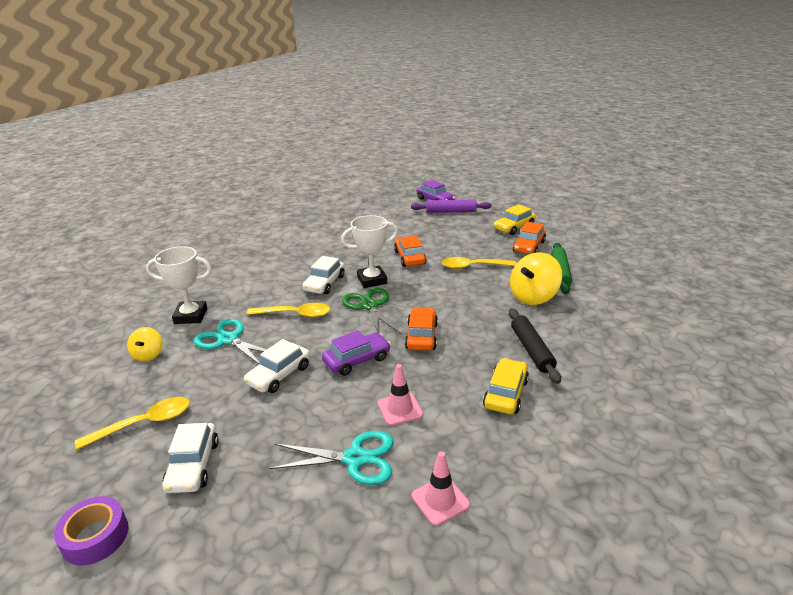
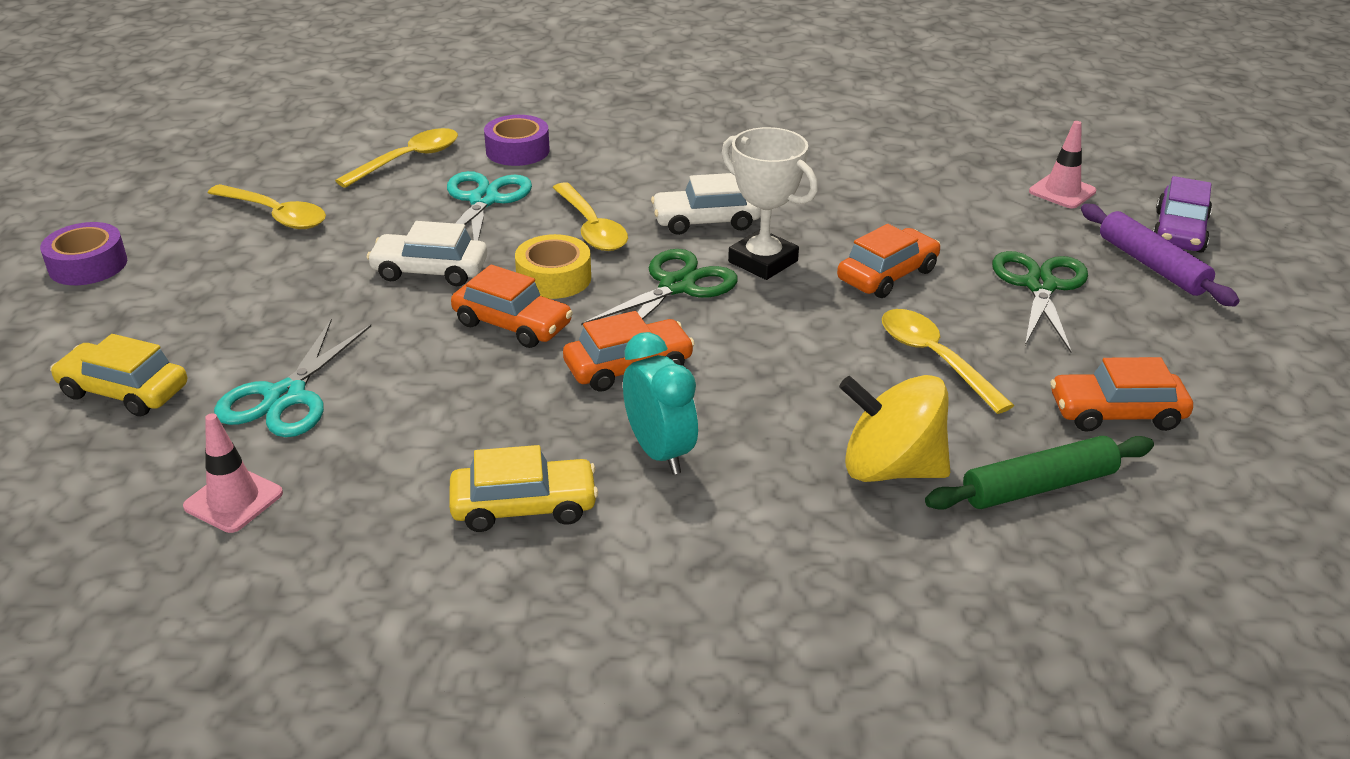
camera: 60 degrees right, 5 degrees up
(148, 355) = (408, 160): yellow spinning top -> yellow spoon
(191, 316) = (517, 151): white trophy -> purple tape
(193, 465) = (218, 278): white car -> none
(328, 337) = (554, 278): none -> yellow tape
(355, 458) = (285, 397): turquoise scissors -> turquoise scissors turned 45 degrees clockwise
(357, 360) = (512, 324): purple car -> orange car
(400, 409) = (416, 403): pink traffic cone -> pink traffic cone (1062, 191)
(445, 233) = (1040, 286): none -> green scissors
(490, 345) = (659, 452): none -> turquoise clock
(514, 227) = (1188, 369): yellow car -> yellow car (124, 391)
(531, 350) = (685, 508): black rolling pin -> none

